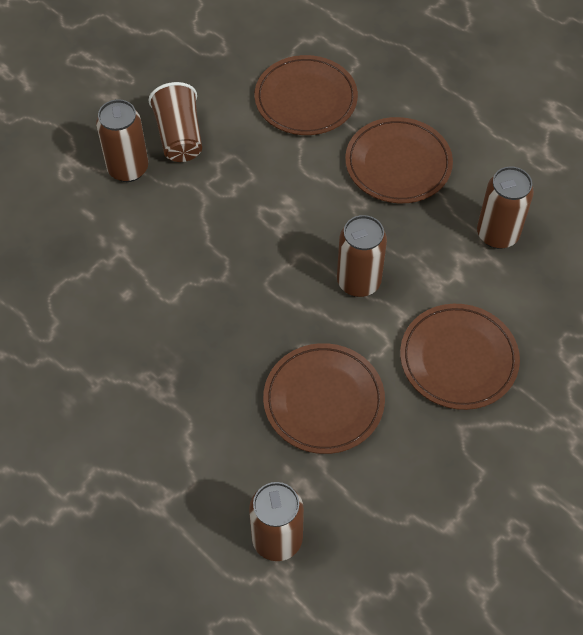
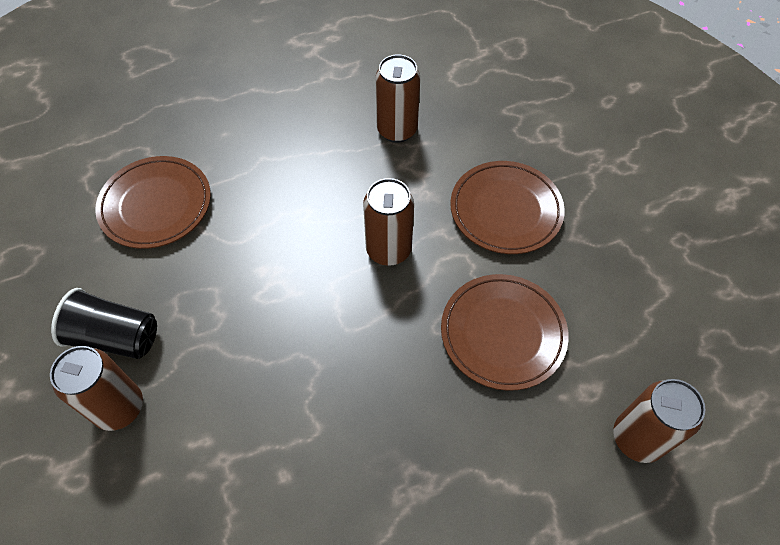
camera: 65 degrees left, 0 degrees up
(179, 137) = (115, 337): brown cup -> black cup
(398, 164) = (281, 166): brown plate -> none

